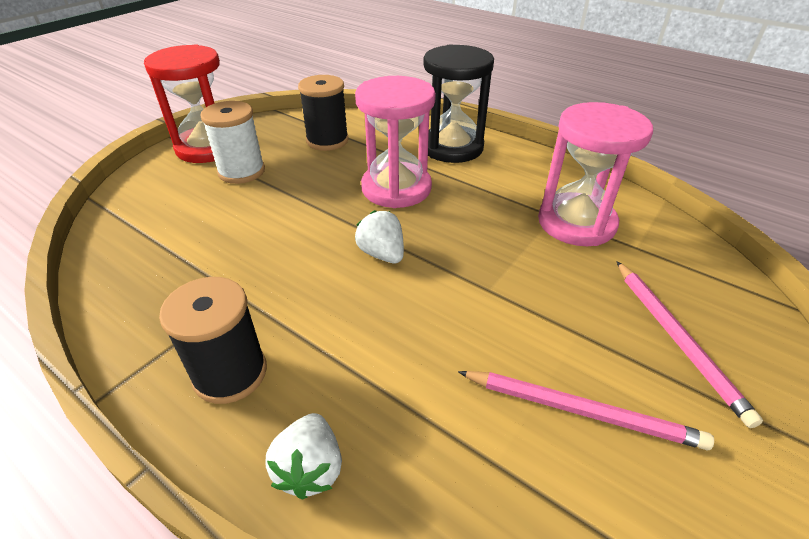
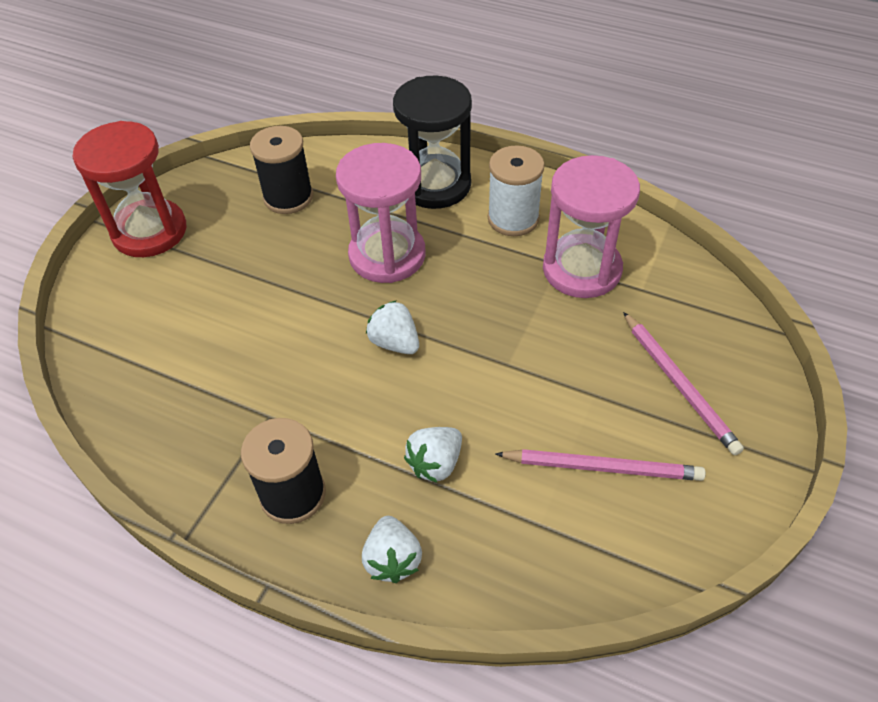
camera: 10 degrees left, 10 degrees up
(241, 171) = (205, 260): white spool -> white spool (513, 219)
(390, 370) = (435, 463): none -> white strawberry

